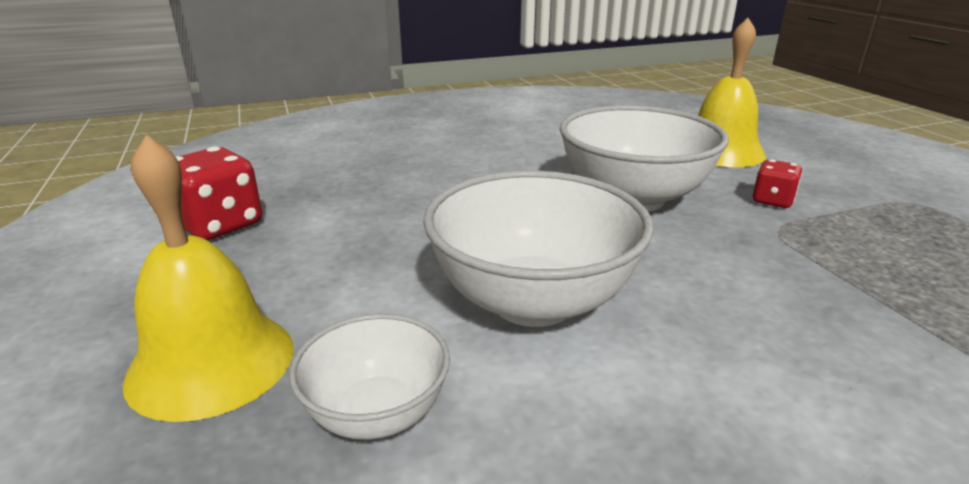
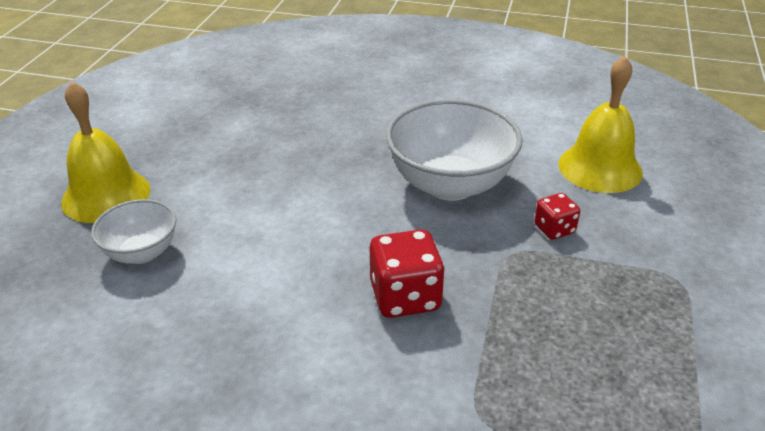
camera: 35 degrees right, 10 degrees up
(220, 225) = (184, 109): red dice -> red dice (405, 297)
(533, 301) = (280, 230): white bowl -> none

